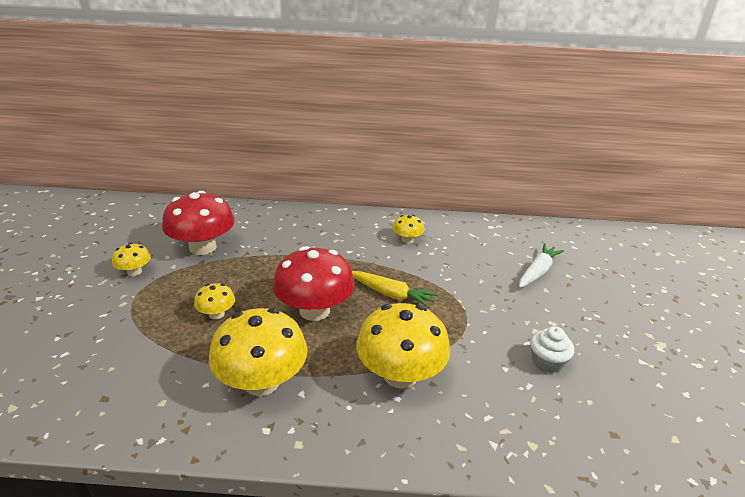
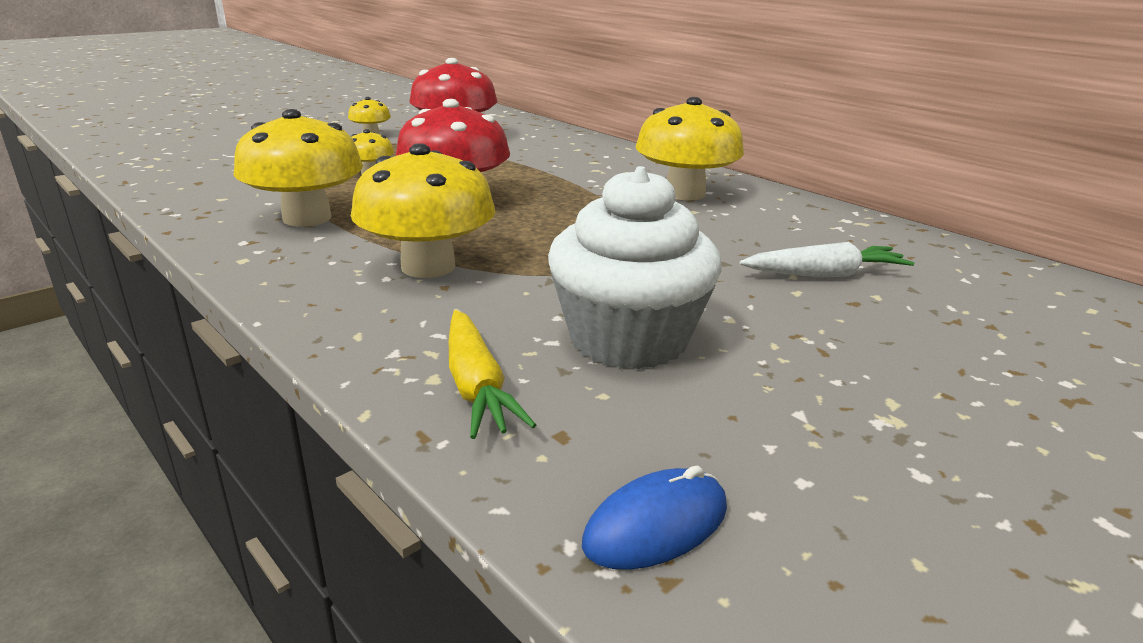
camera: 45 degrees right, 5 degrees down
(391, 294) = (561, 219): yellow carrot -> yellow carrot (476, 386)
(407, 240) = (684, 193): yellow mushroom -> yellow mushroom, size x2.05
(547, 362) = (628, 339): white cupcake -> white cupcake, size x2.08
(693, 449) = (656, 525): none -> blue mouse

